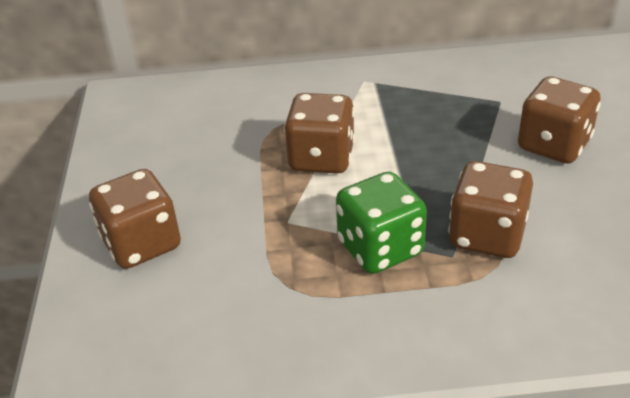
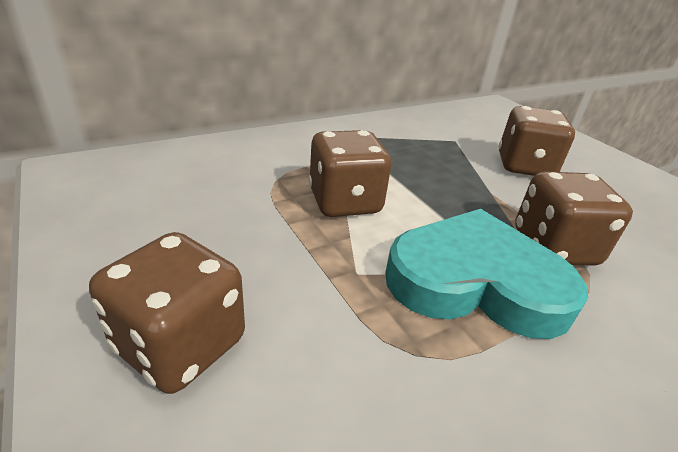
camera: 30 degrees left, 5 degrees down
(380, 248) = (476, 281): green dice -> turquoise heart

